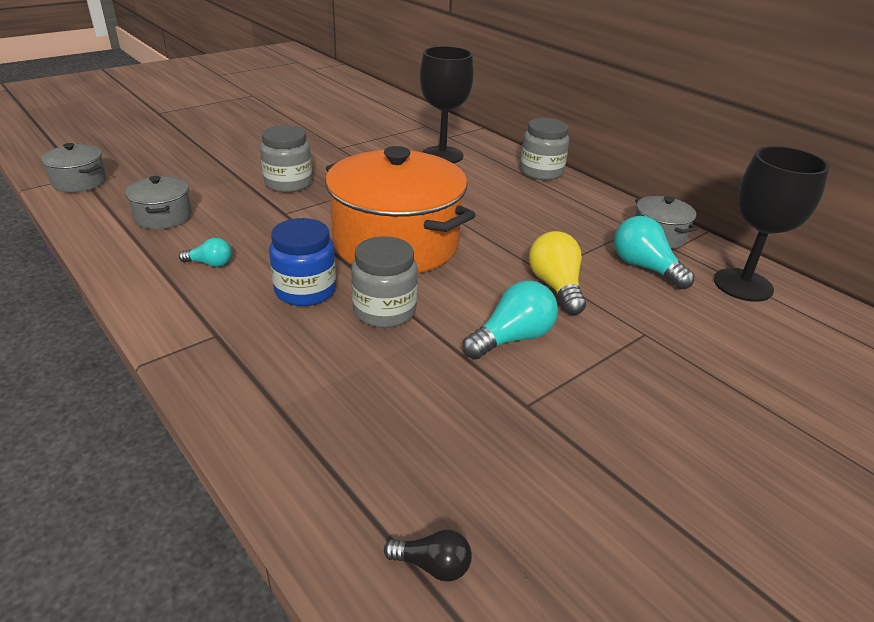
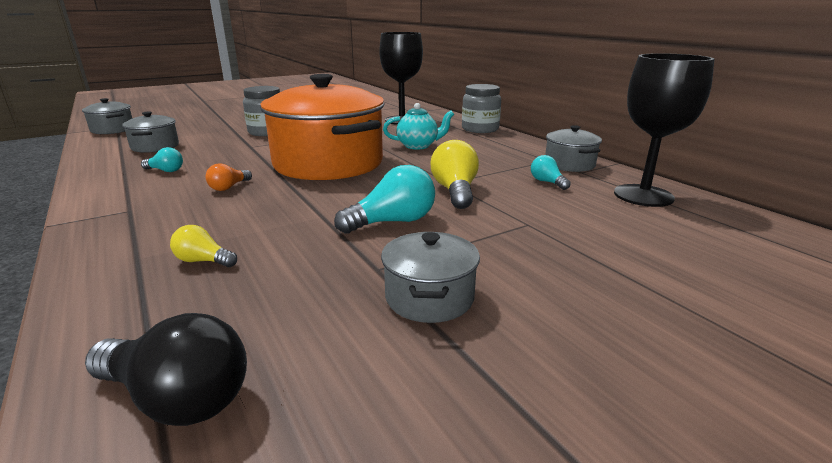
camera: 10 degrees right, 10 degrees down
(305, 291) = (229, 187): blue jar -> orange light bulb
(351, 406) = (203, 261): none -> yellow light bulb
(384, 311) = (287, 201): grey jar -> none
(433, 565) = (178, 398): black light bulb -> black light bulb, size x1.78
(483, 207) = (418, 146): none -> turquoise teapot
(589, 438) = (429, 297): none -> grey pot
(644, 267) = (547, 182): turquoise light bulb -> turquoise light bulb, size x0.56

